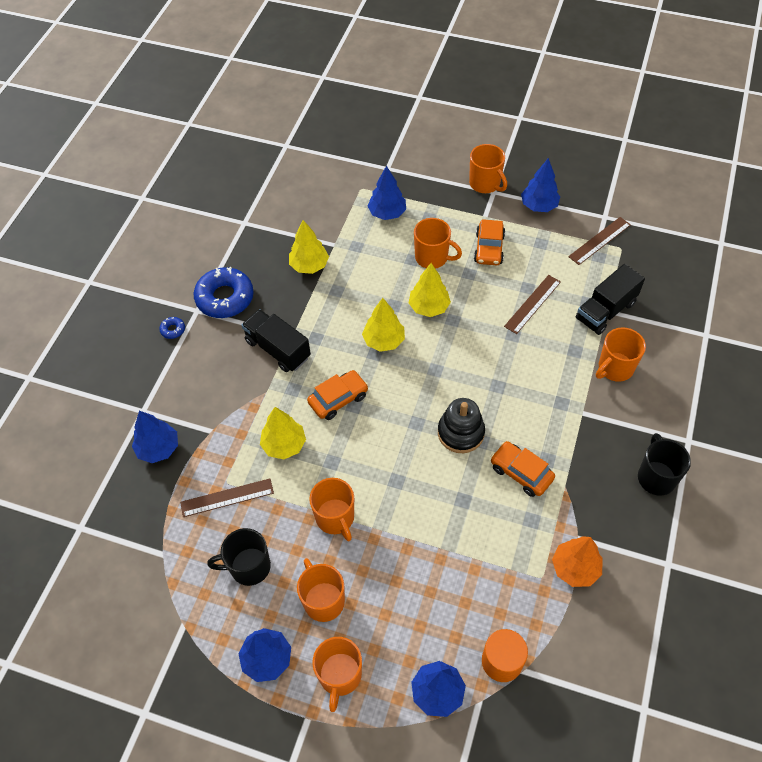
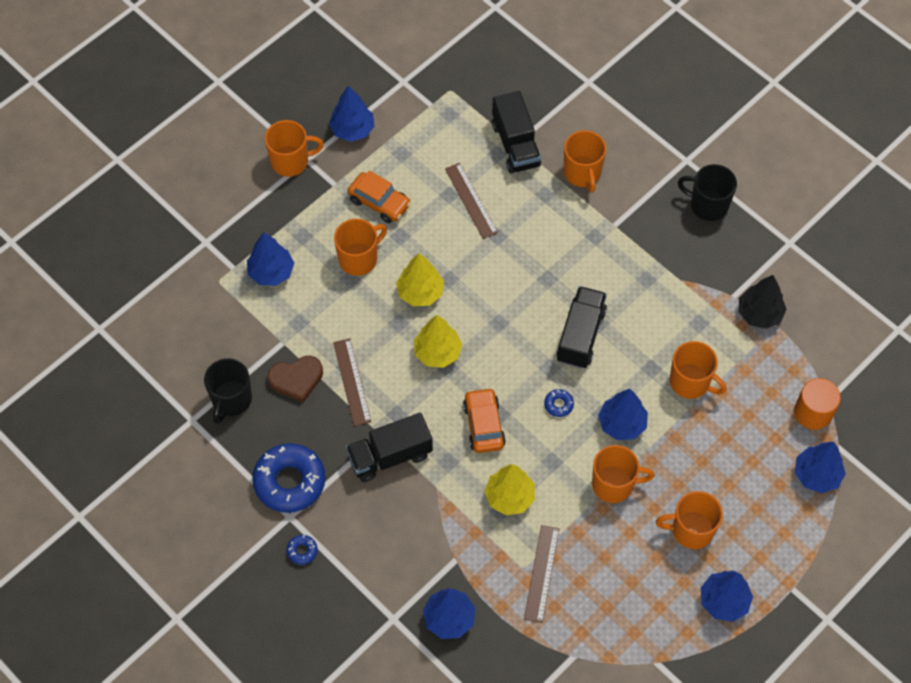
camera: 65 degrees left, 5 degrees up
(249, 567) = (626, 582): black mug -> black mug (231, 400)
(309, 265) = (296, 379): yellow tree -> brown heart
(340, 676) = (767, 546): orange mug -> orange mug (690, 382)
(387, 444) = (558, 404): none -> blue donut
(396, 500) = (622, 424): none -> blue tree
(461, 433) = (580, 335): black stacking toy -> black truck
(521, 473) = (648, 307): orange car -> none
(575, 568) = (759, 314): orange tree -> black tree
(599, 241) = (430, 102): brown ruler -> brown ruler (352, 381)

